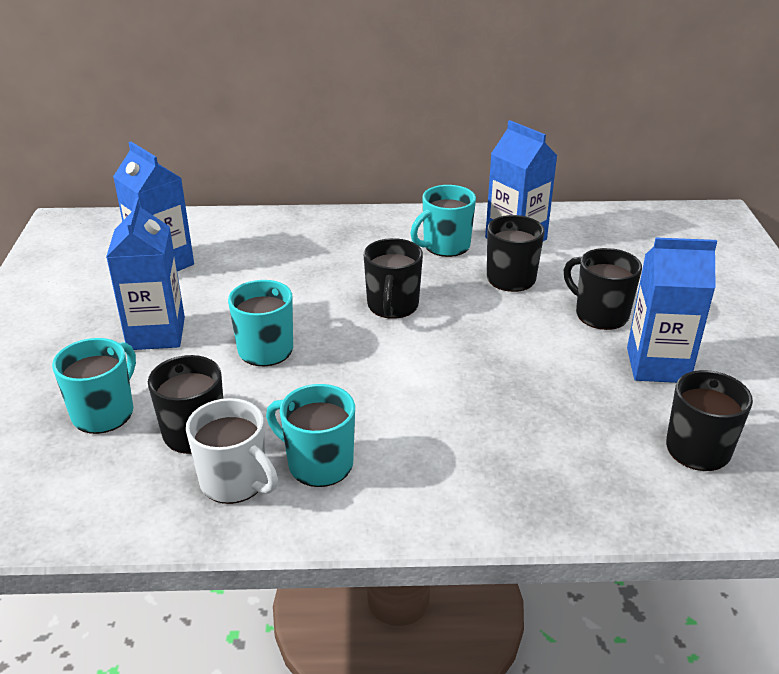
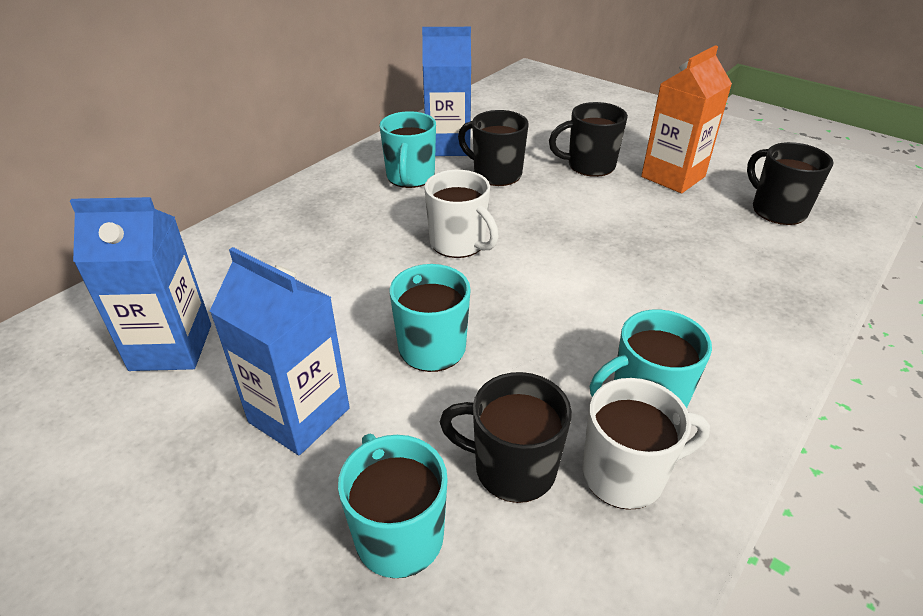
camera: 50 degrees left, 5 degrees up
(392, 306) = (459, 243): black mug -> white mug
(657, 365) = (673, 177): blue carton -> orange carton

